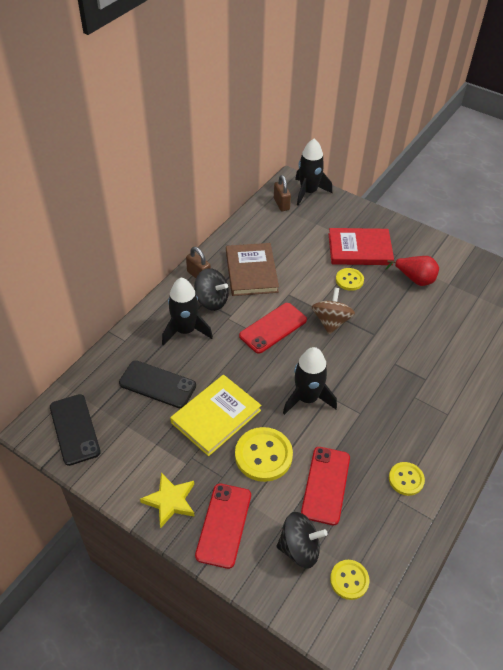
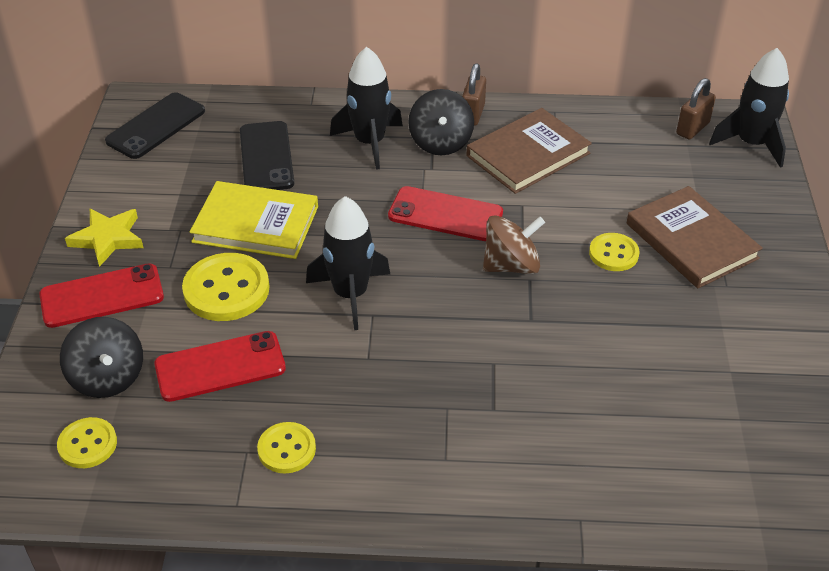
camera: 60 degrees right, 5 degrees down
(359, 249) = (691, 241): red book -> brown book
(415, 279) = (694, 325): red pear -> none

